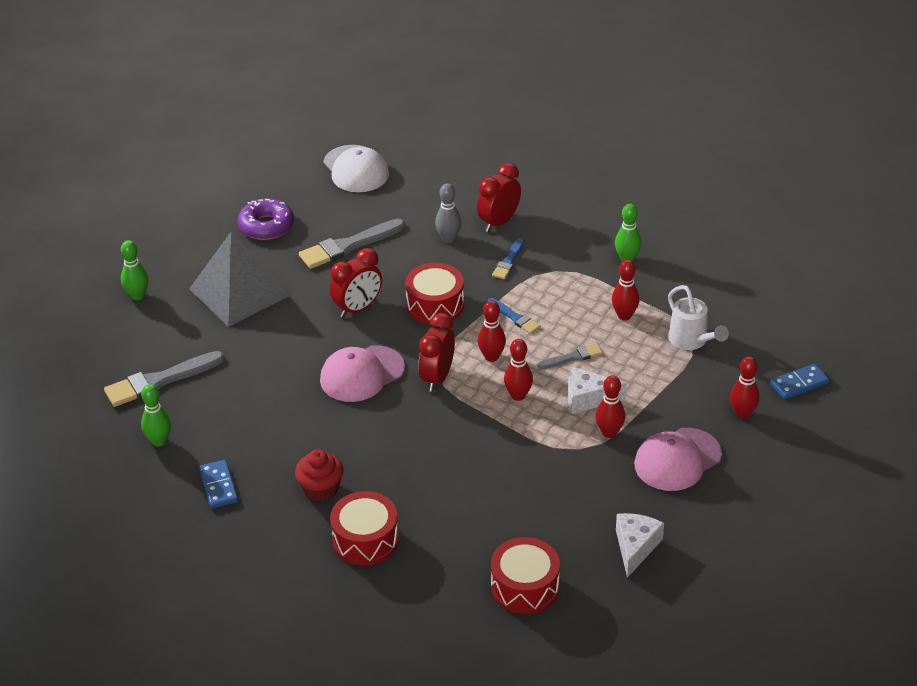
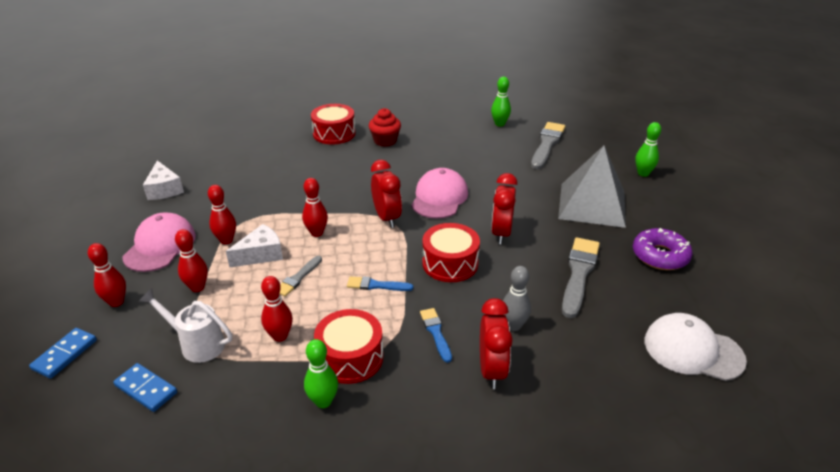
camera: 140 degrees right, 5 degrees down
(218, 486) = (440, 122): blue domino -> blue domino (146, 389)
(491, 357) = (363, 248): red bowling pin -> red bowling pin (197, 287)
(525, 587) = (223, 150): red drum -> red drum (350, 357)

